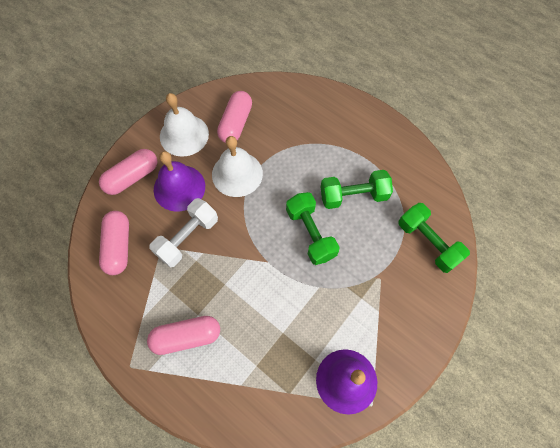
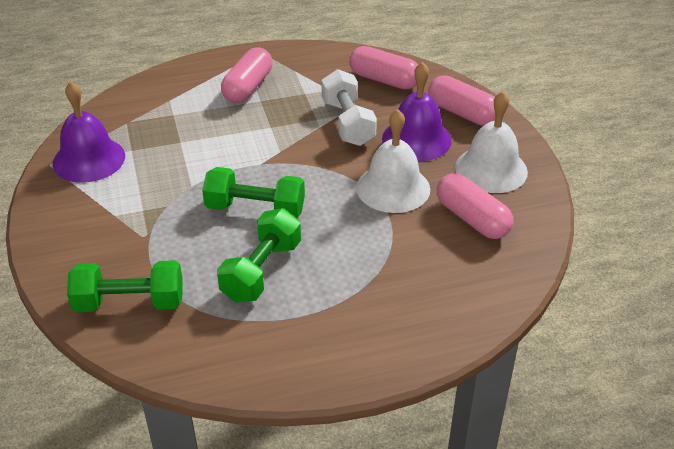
camera: 125 degrees right, 25 degrees down
(132, 177) = (462, 113): pink capsule -> pink capsule turned 45 degrees counterclockwise

